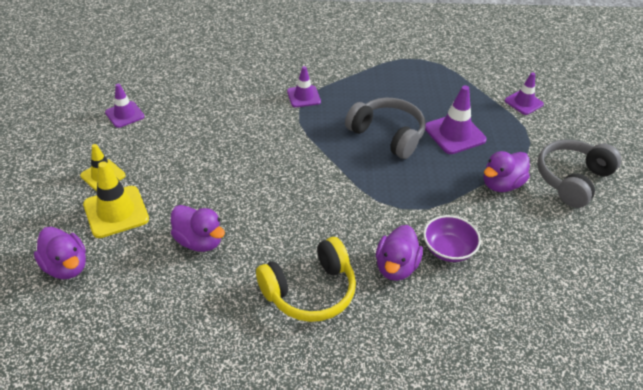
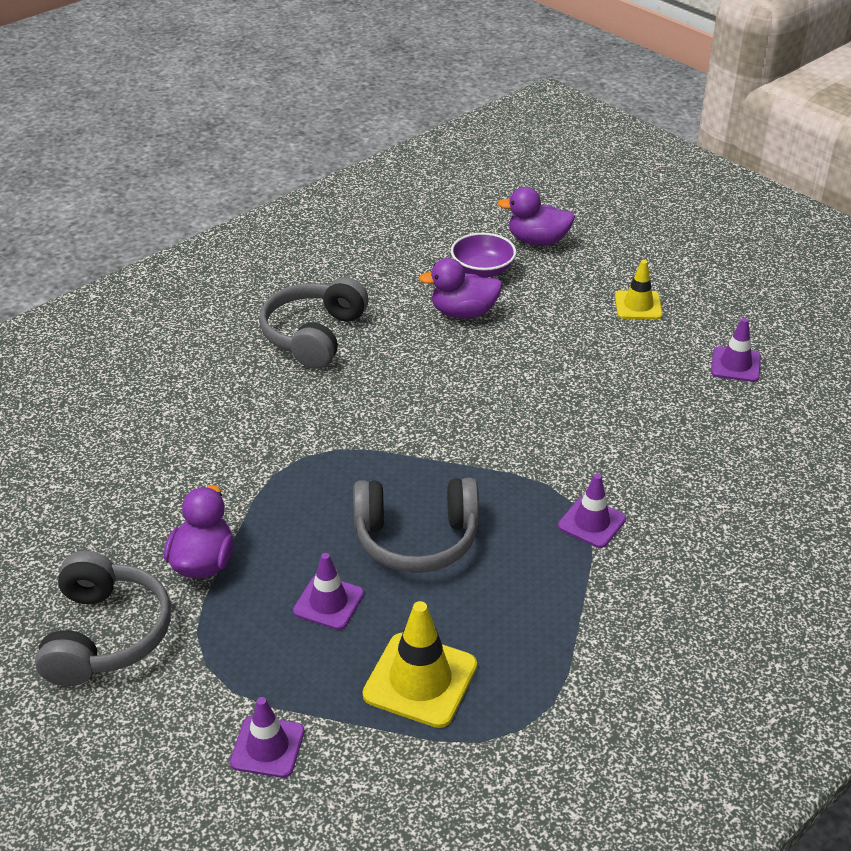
camera: 140 degrees right, 5 degrees down
(116, 212) = (571, 290): yellow traffic cone -> yellow traffic cone (420, 680)
(310, 291) = (314, 335): yellow headphones -> grey headphones
(396, 267) = (252, 398): purple duck -> none
(448, 249) = (211, 445): purple bowl -> purple bowl (482, 270)
(454, 134) = (328, 602): purple traffic cone -> purple traffic cone, size x0.65

